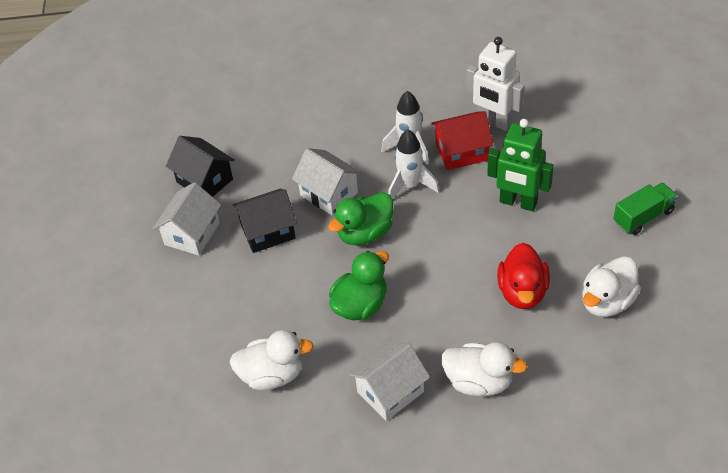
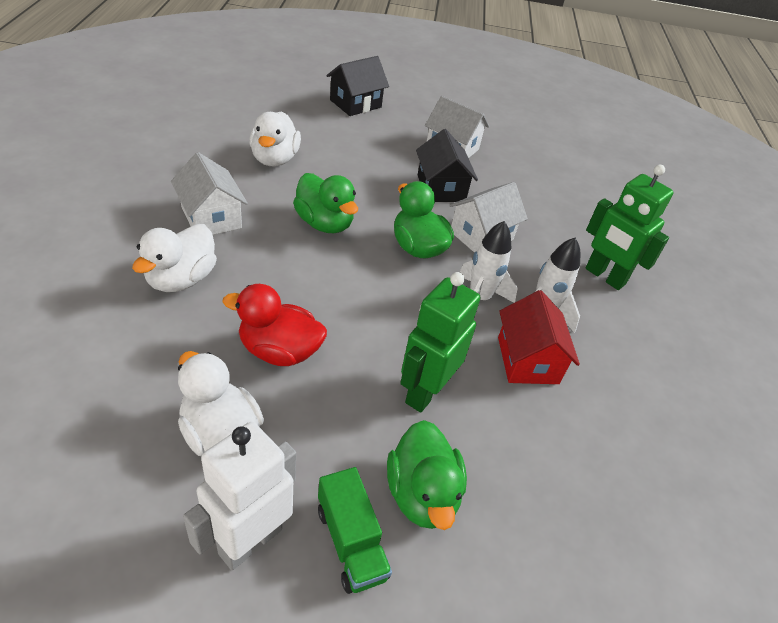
camera: 90 degrees right, 5 degrees down
(204, 181) = (516, 166): black house -> black house (355, 103)
(348, 113) = (604, 277): none -> green robot
(494, 121) = (582, 412): white robot -> white robot (250, 540)
(596, 191) = (422, 494): none -> green duck

